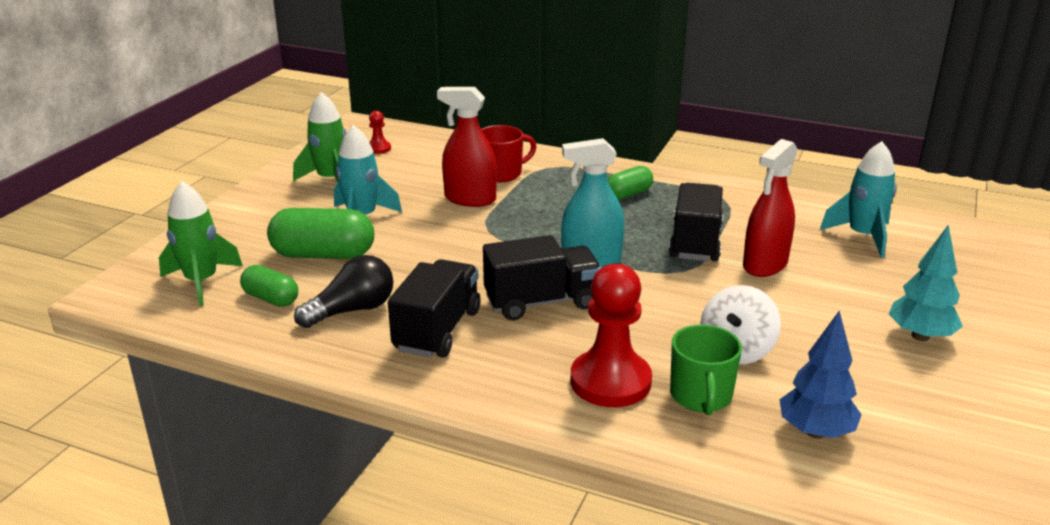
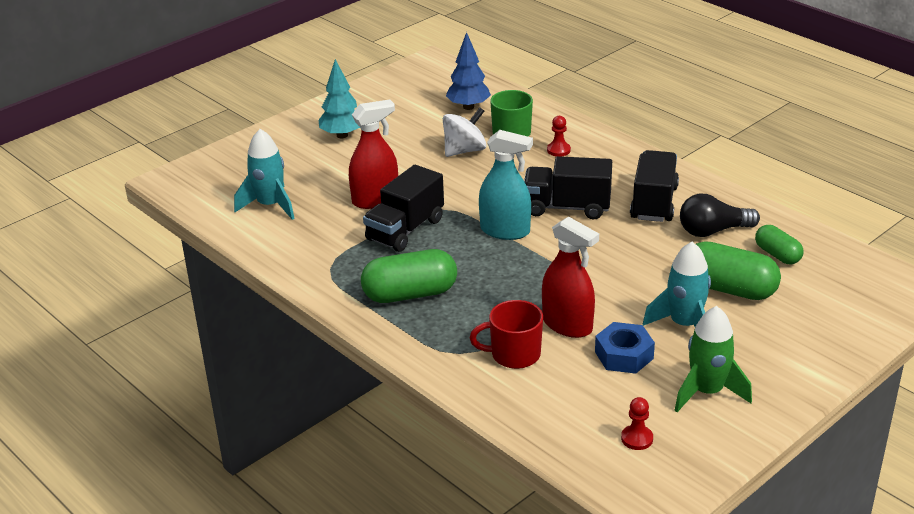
camera: 155 degrees left, 5 degrees up
(201, 282) = (838, 284): green rocket -> none
(409, 189) = (624, 355): none -> blue nut
(437, 330) = (654, 203): black truck -> black truck turned 150 degrees clockwise
(610, 381) = (558, 150): red pawn -> red pawn, size x0.45
(628, 194) = (410, 294): green capsule -> green capsule, size x1.70

